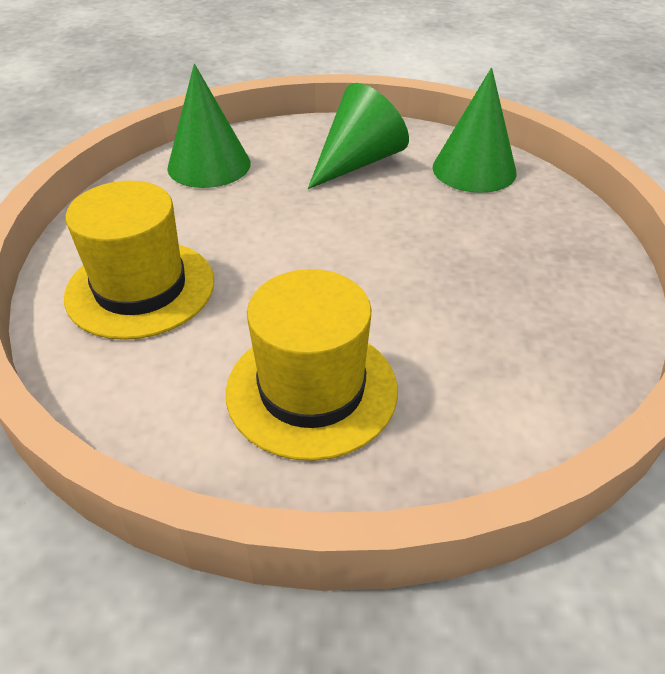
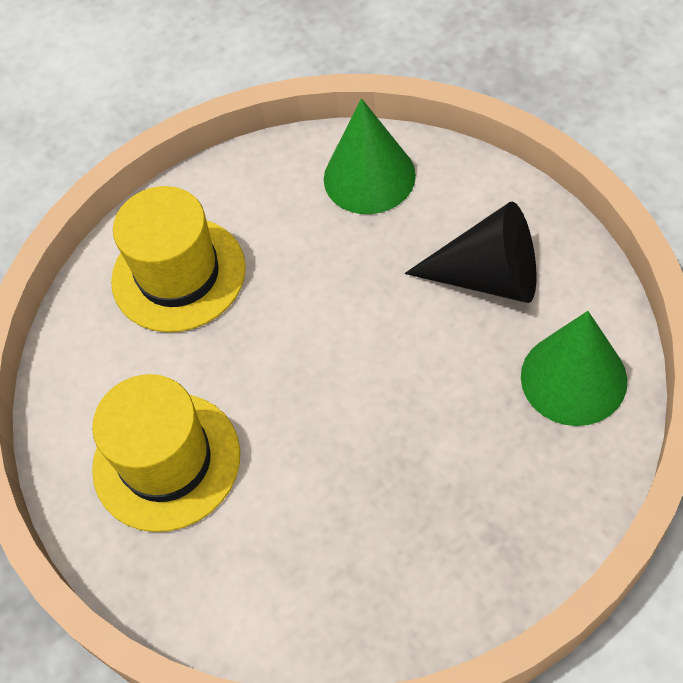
camera: 60 degrees right, 15 degrees up
(358, 162) = (488, 277): green cone -> black cone

